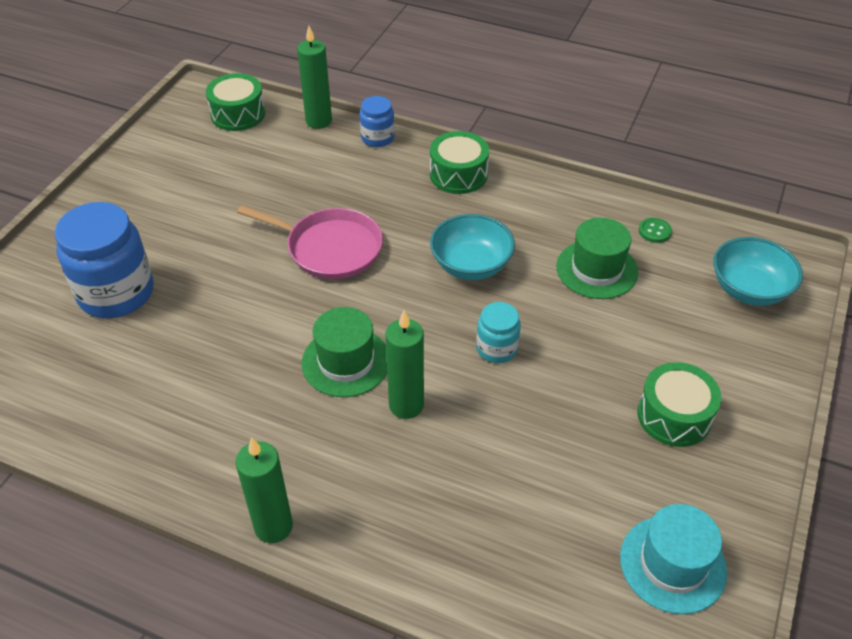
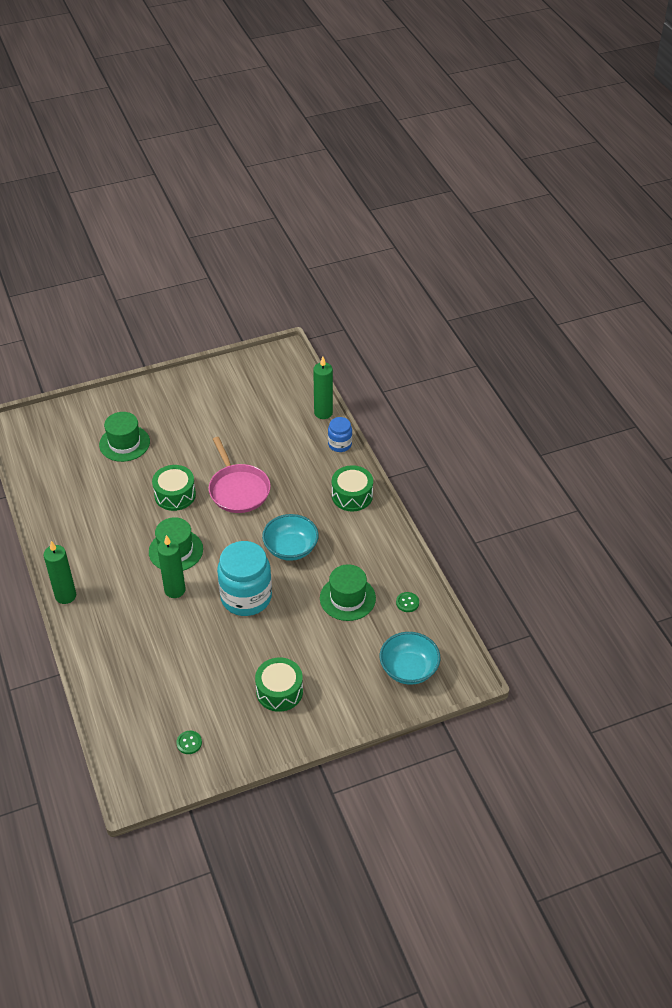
camera: 45 degrees right, 0 degrees up
(116, 293) = (124, 443): blue jar -> green hat
(238, 114) = (289, 380): green drum -> green drum (175, 495)
(497, 348) = (246, 597): turquoise jar -> turquoise jar, size x1.94
(672, 564) = (189, 743): turquoise hat -> green button

